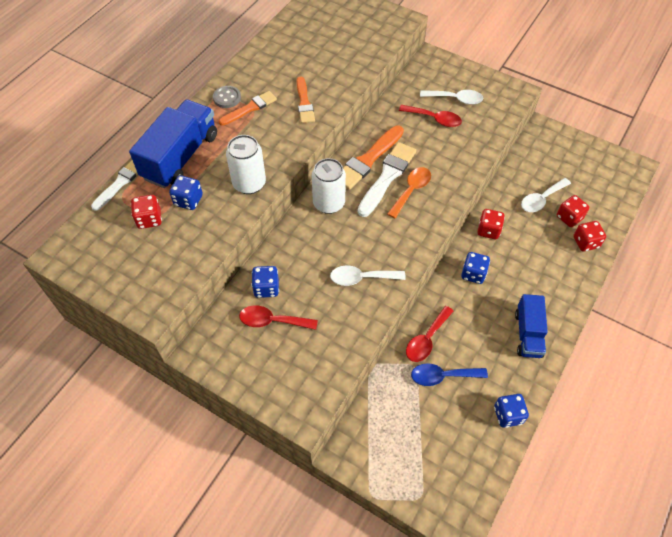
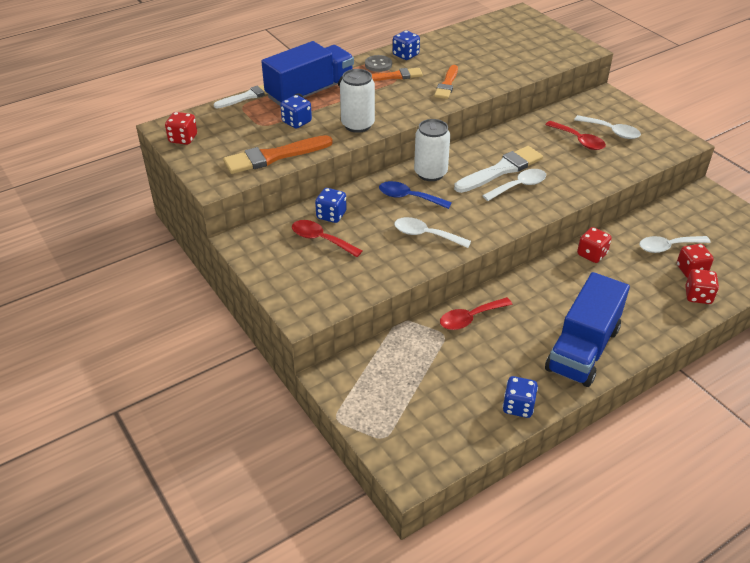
camera: 25 degrees right, 15 degrees down
(149, 219) = (255, 125): red dice -> red dice (183, 139)
(368, 160) = (490, 153): orange brush -> orange brush (274, 156)
(411, 190) = (519, 186): orange spoon -> white spoon
(442, 376) = (468, 352): blue spoon -> blue spoon (408, 197)
(473, 274) = (553, 283): blue dice -> blue dice (405, 55)
(528, 334) = (582, 349): blue truck -> blue truck, size x1.62

